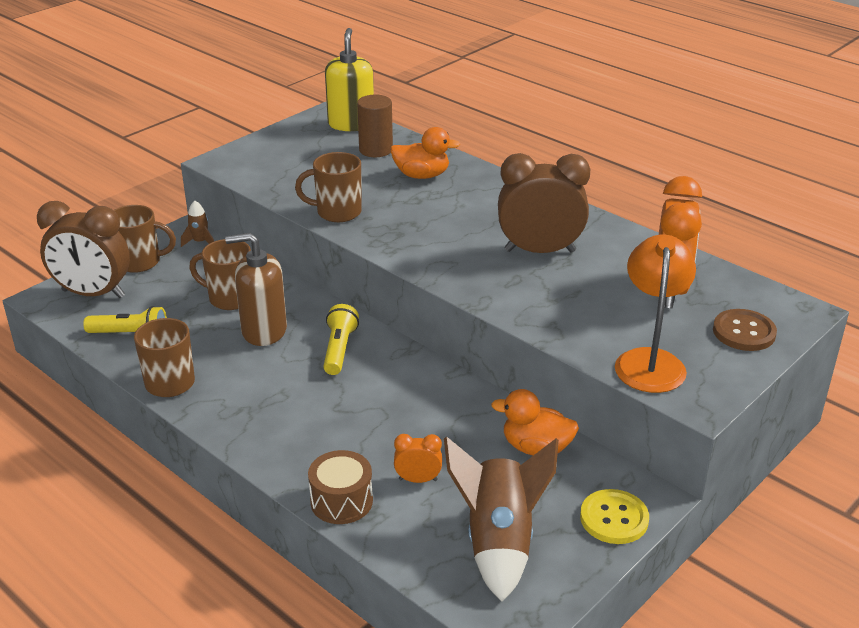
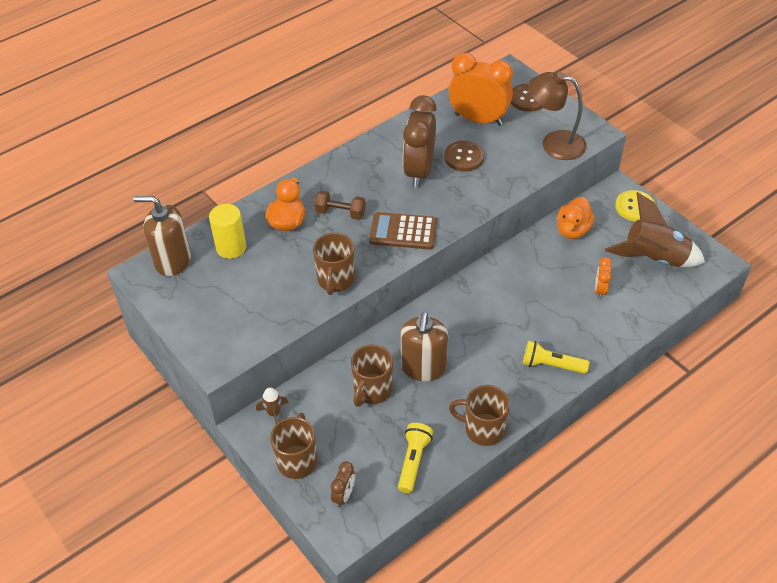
camera: 80 degrees left, 15 degrees up
(93, 294) = (344, 495): brown clock -> brown clock, size x0.46
(339, 349) = (455, 321): yellow flashlight -> yellow flashlight (551, 365)
(341, 501) = (619, 330): brown drum -> none
(351, 124) = (172, 261): yellow soap dispenser -> brown soap dispenser
(376, 150) = (231, 247): brown cylinder -> yellow cylinder
(425, 248) = (403, 231): none -> brown calculator
(446, 205) = (340, 213): none -> brown dumbbell
(582, 283) = (464, 157): none -> brown button
(650, 361) = (554, 143): orange lamp -> brown lamp

